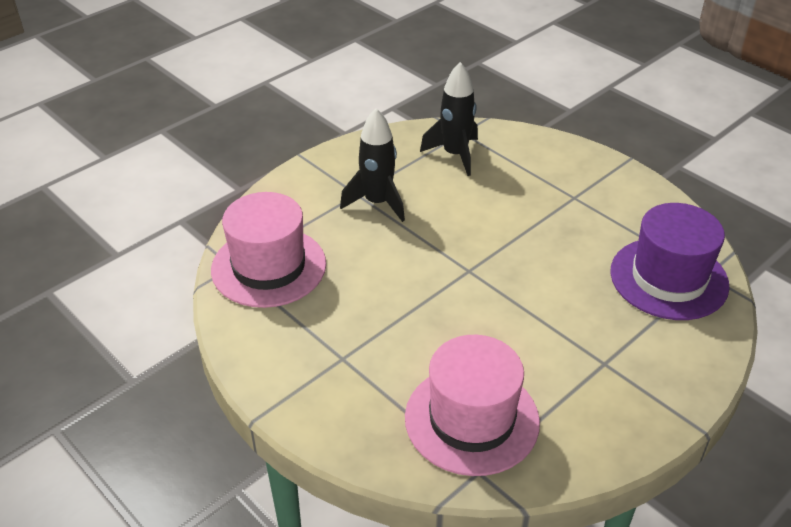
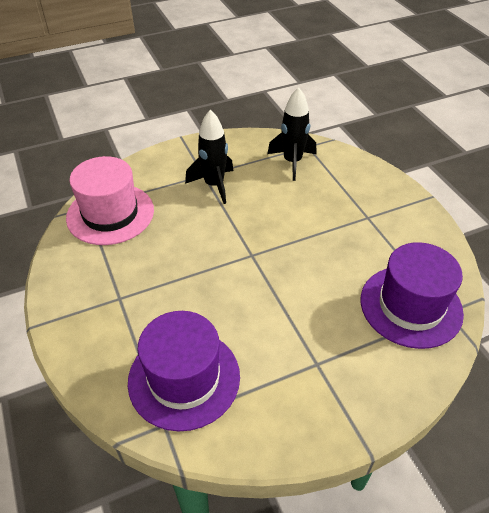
camera: 20 degrees right, 5 degrees up
(472, 419) = (184, 378): pink hat -> purple hat

